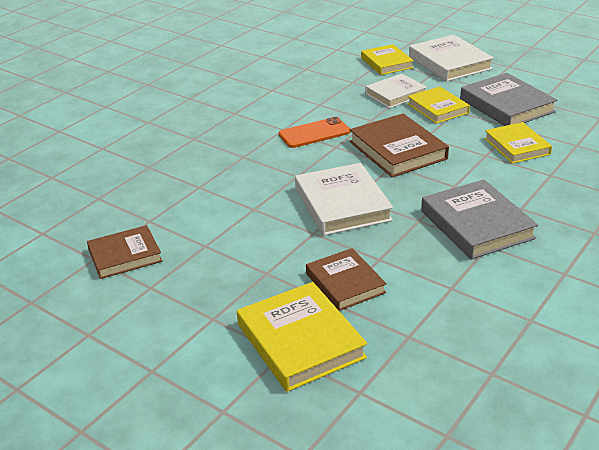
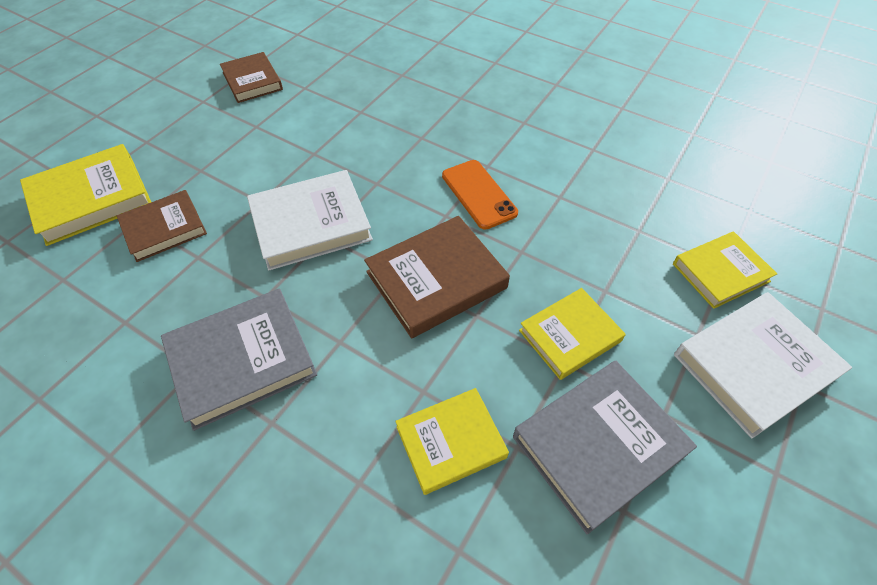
camera: 85 degrees right, 20 degrees up
(395, 94) = (608, 281): white book -> none

